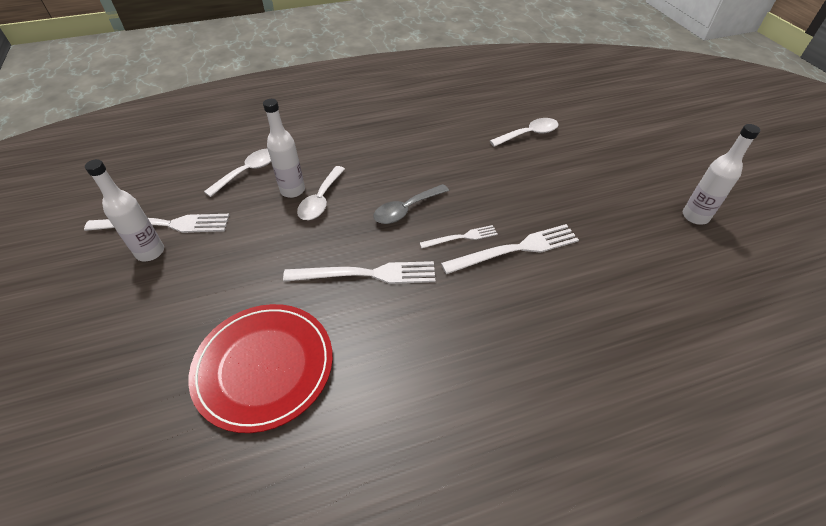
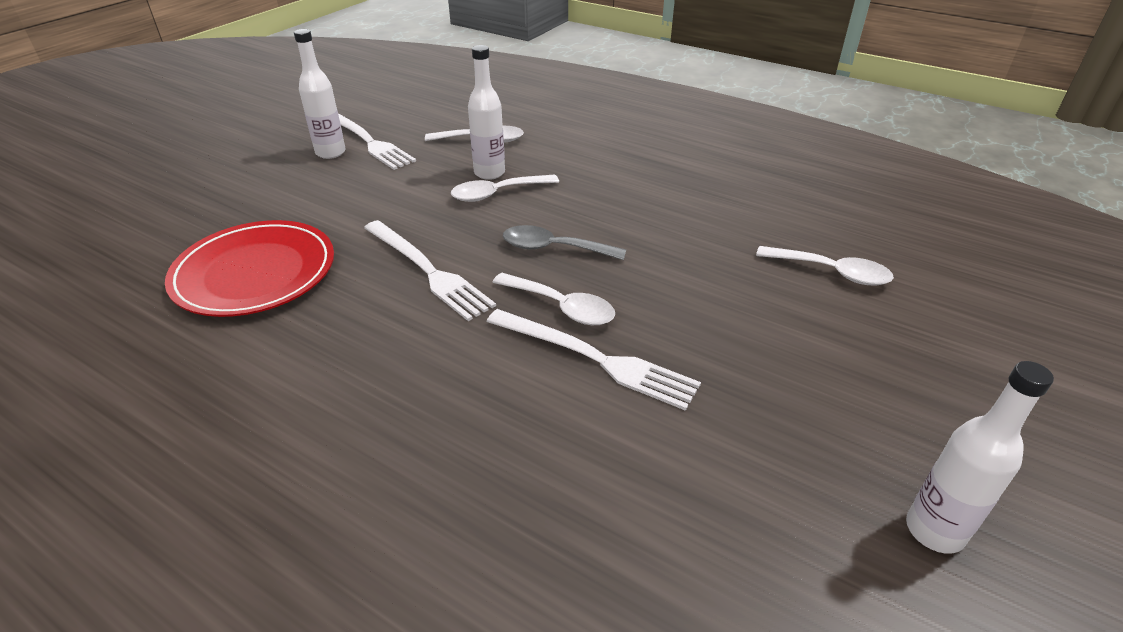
camera: 50 degrees right, 10 degrees down
(461, 237) = (561, 307): white fork -> white spoon

